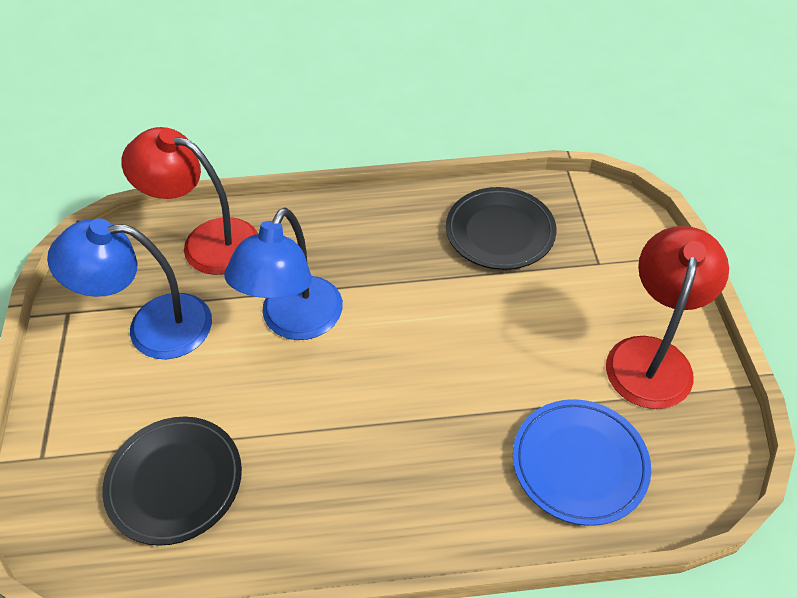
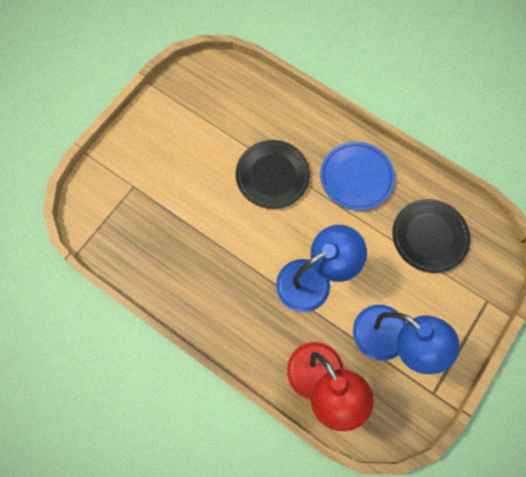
camera: 140 degrees left, 20 degrees up
(500, 232) = (158, 246): black plate -> black plate (272, 176)
(579, 463) = (252, 110): blue plate -> blue plate (356, 177)
(651, 356) = (170, 125): red lamp -> none

